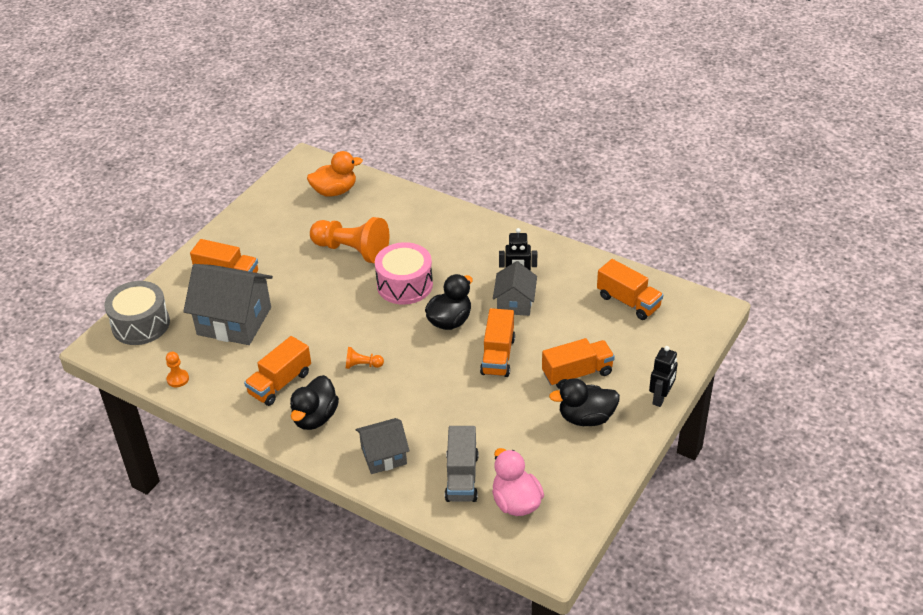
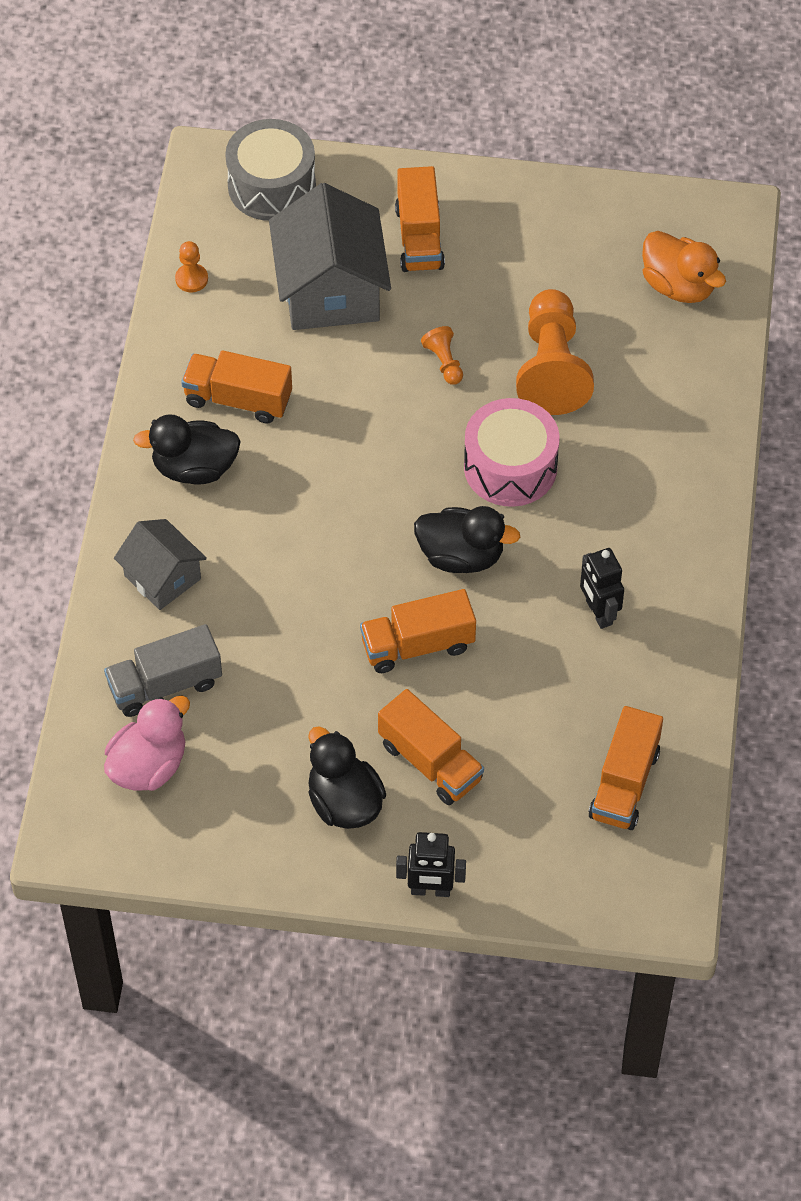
camera: 65 degrees right, 15 degrees up
(362, 365) = (318, 482): orange pawn -> orange pawn (444, 362)
(515, 303) = (542, 627): grey house -> none

